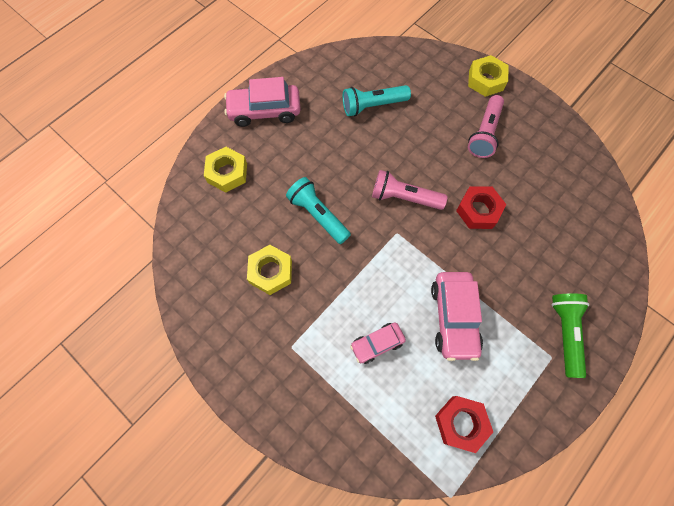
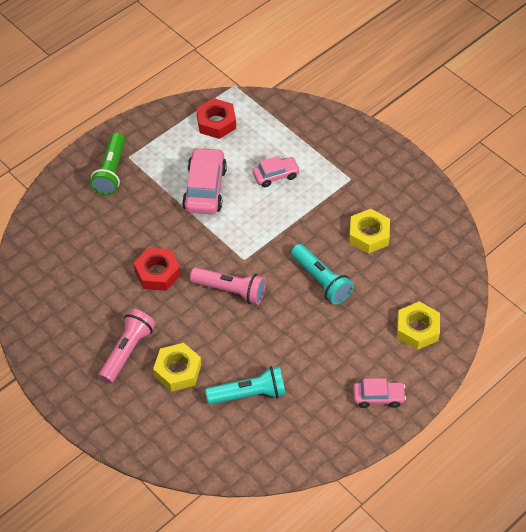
camera: 175 degrees left, 15 degrees down
(264, 111) = (378, 397): pink car -> pink car, size x0.60
(486, 80) = (105, 417): yellow nut -> yellow nut (177, 371)

